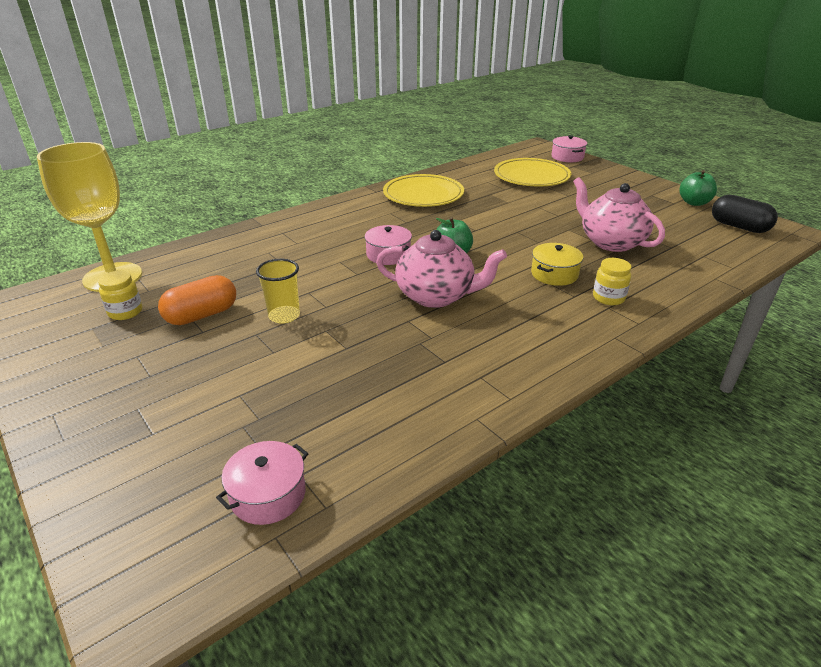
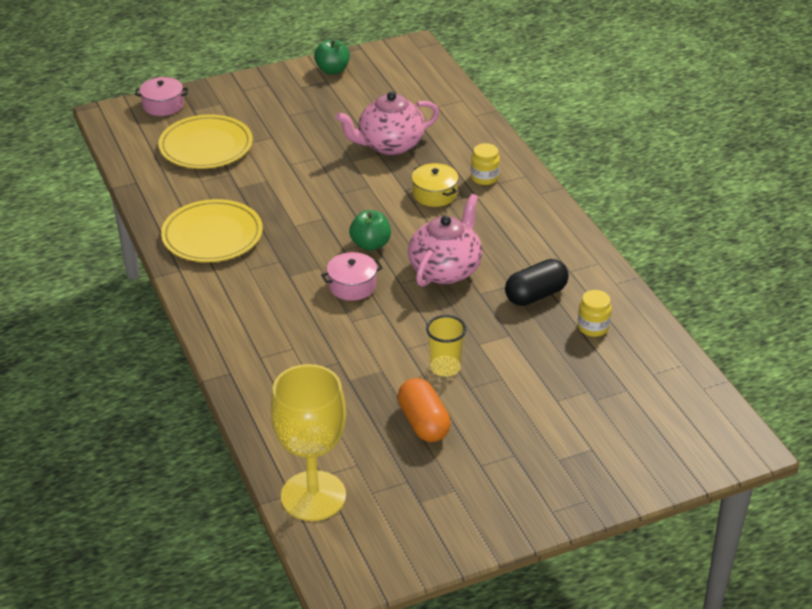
camera: 75 degrees left, 5 degrees up
(125, 312) = (397, 479): yellow jar -> yellow jar (593, 327)
(268, 495) = (667, 389): pink pot -> none
(739, 227) = (394, 67): black capsule -> black capsule (535, 295)

